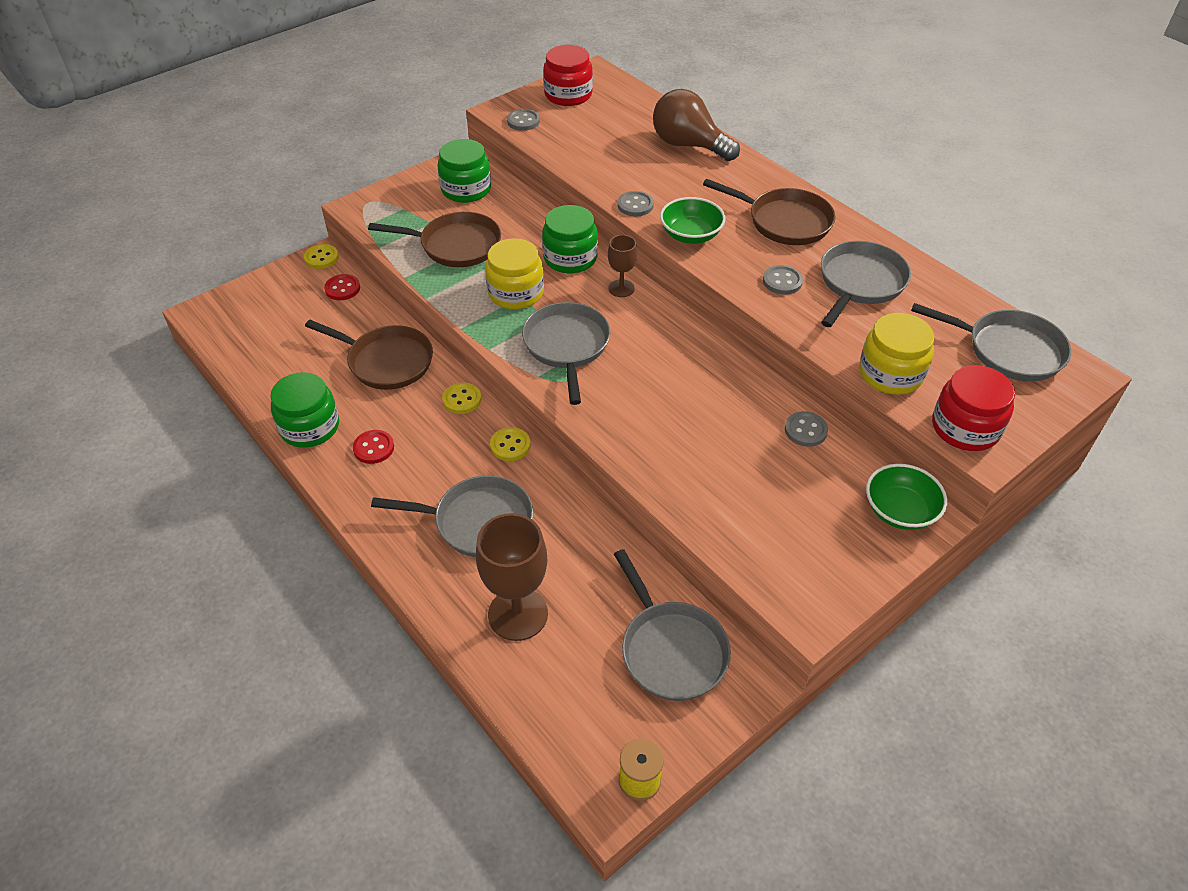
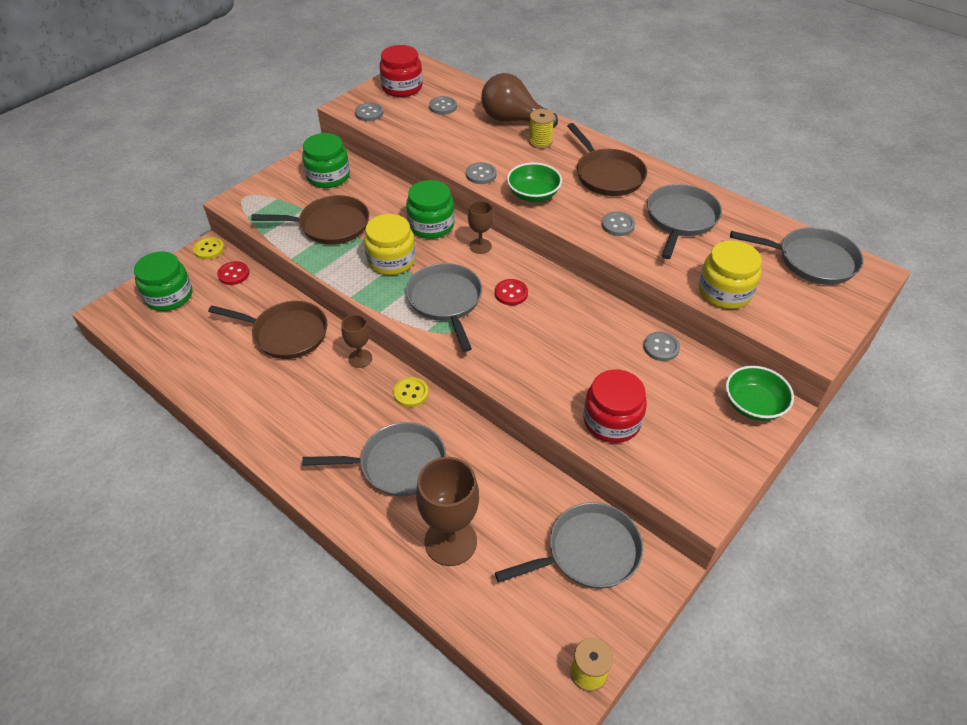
camera: 10 degrees left, 0 degrees up
(310, 427) = (229, 401): green jar -> green jar (169, 296)
(373, 448) = (291, 412): red button -> red button (511, 293)
(462, 399) = (360, 358): yellow button -> brown goblet
(610, 122) = (443, 107): none -> grey button
(670, 650) = (588, 552): grey pan -> grey pan turned 75 degrees counterclockwise
(714, 174) = (540, 142): none -> yellow spool
(784, 221) = (607, 175): brown pan -> brown pan turned 45 degrees clockwise
(965, 428) = (795, 329): red jar -> red jar (611, 421)

